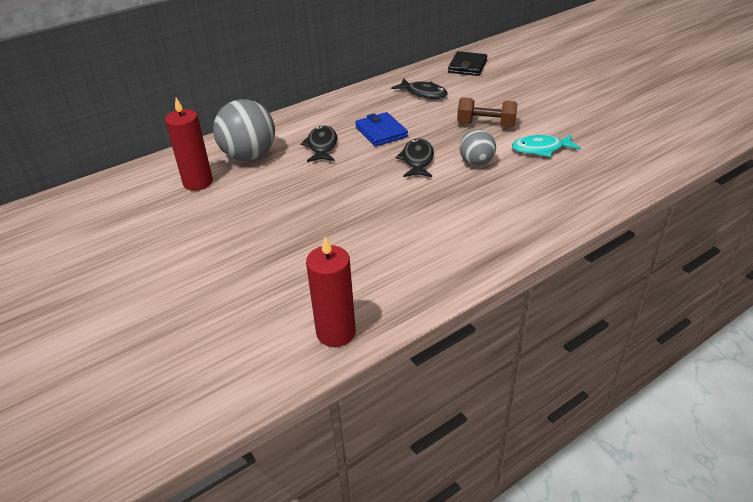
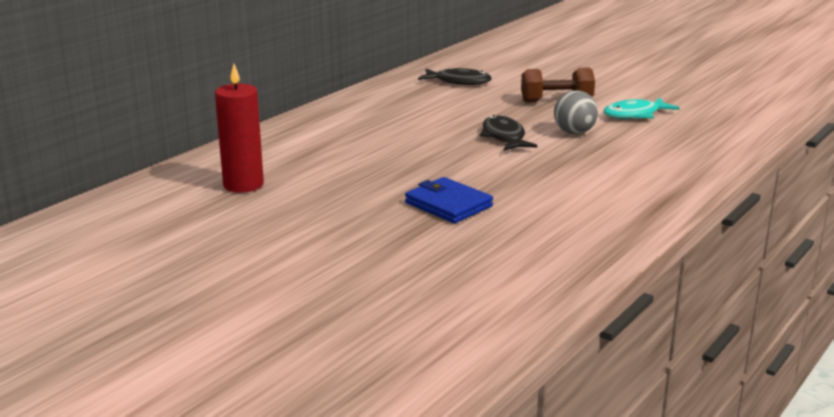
camera: 20 degrees left, 15 degrees down
(249, 156) = (289, 155): grey ball -> none
(322, 146) = (376, 137): black fish -> none
(336, 332) = (543, 285): red candle -> none
(381, 132) = (438, 118): blue wallet -> blue wallet (448, 204)
(467, 66) = (490, 55): black wallet -> none

